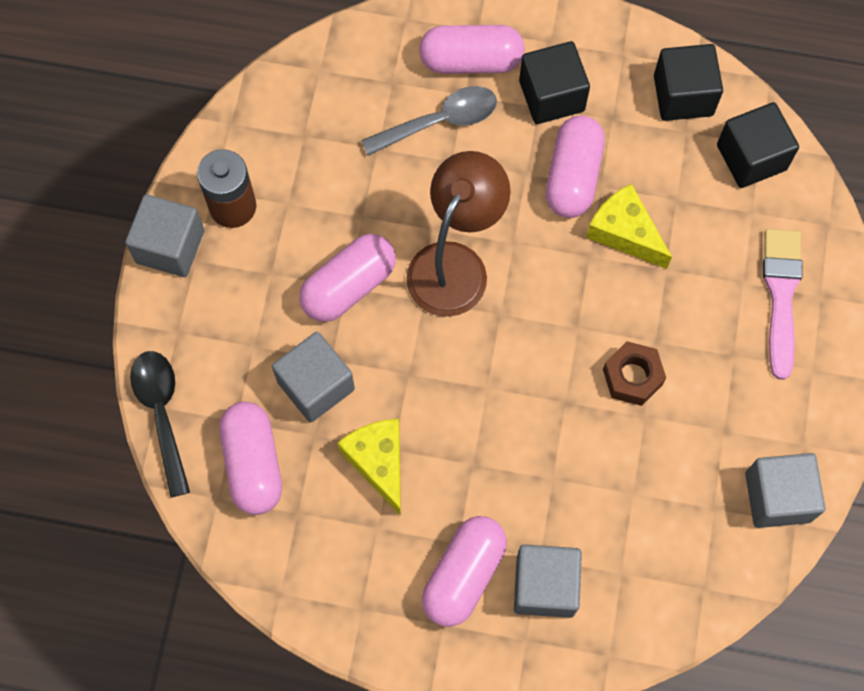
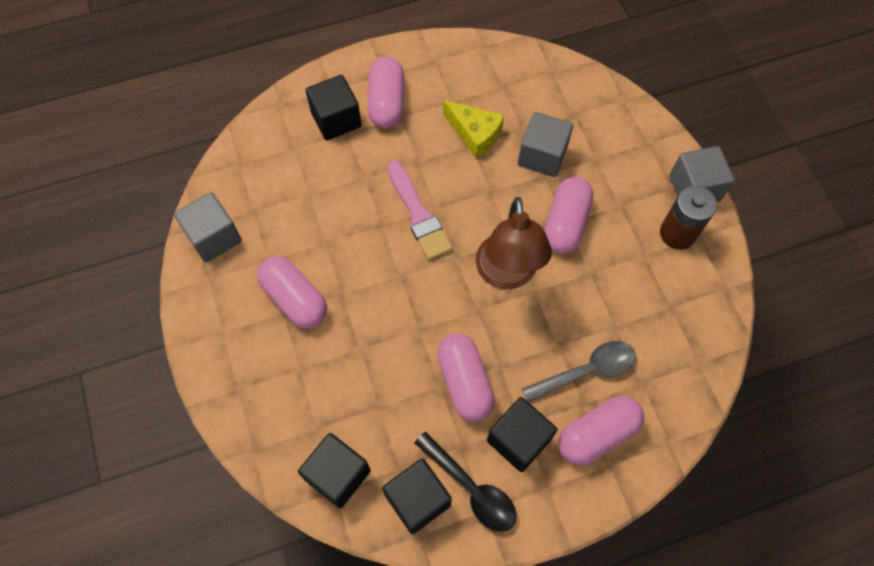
camera: 150 degrees right, 5 degrees down
(162, 414) = (618, 96): black spoon -> black spoon (471, 488)
(253, 463) = (546, 98): pink capsule -> pink capsule (295, 299)
(439, 121) = (586, 371): grey spoon -> grey spoon turned 150 degrees counterclockwise
(545, 586) = (336, 119): grey cube -> black cube
(625, 232) = (403, 360): yellow cheese -> none
(632, 377) = (345, 263): brown nut -> none
(781, 296) = (267, 374): pink brush -> pink brush (418, 214)

